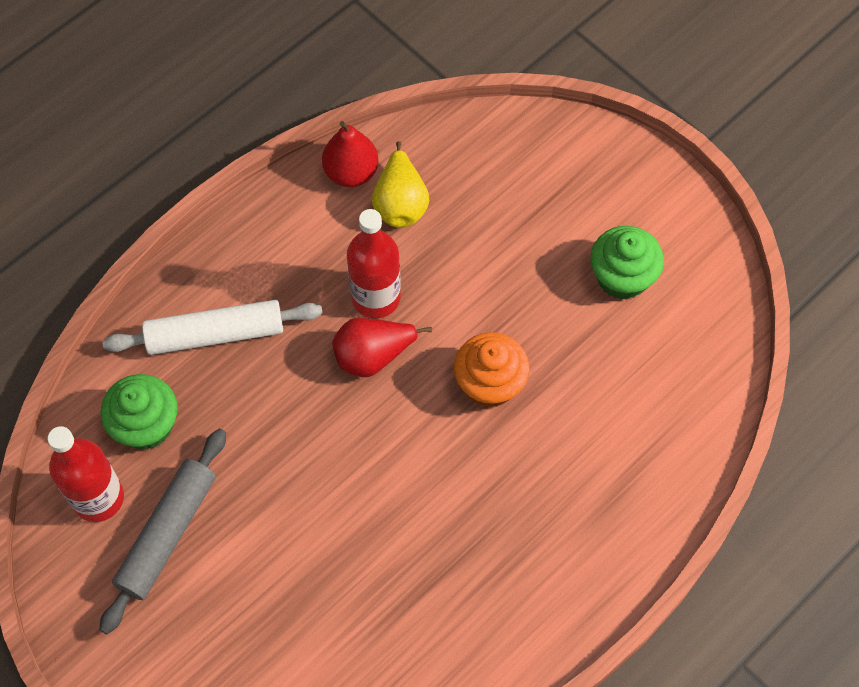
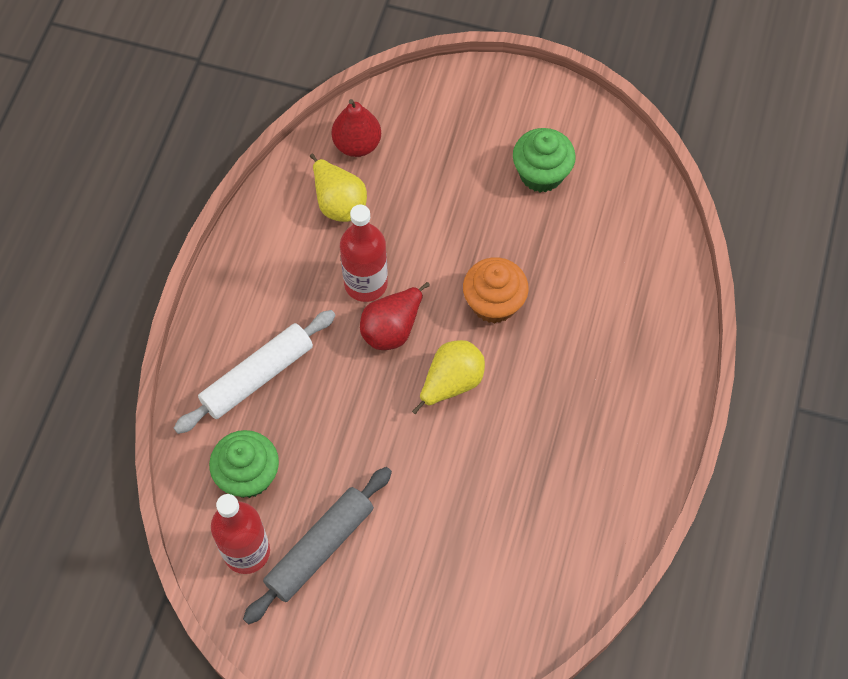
camera: 30 degrees left, 0 degrees up
(167, 534) = (320, 548): grey rolling pin -> grey rolling pin turned 45 degrees clockwise
(351, 172) = (284, 197): red pear -> red pear (357, 144)
(396, 441) = (451, 383): none -> yellow pear

